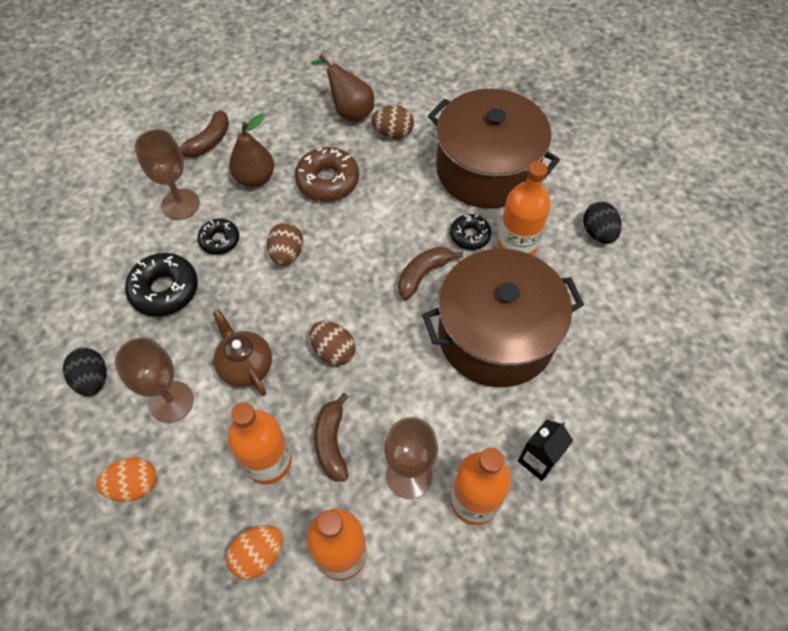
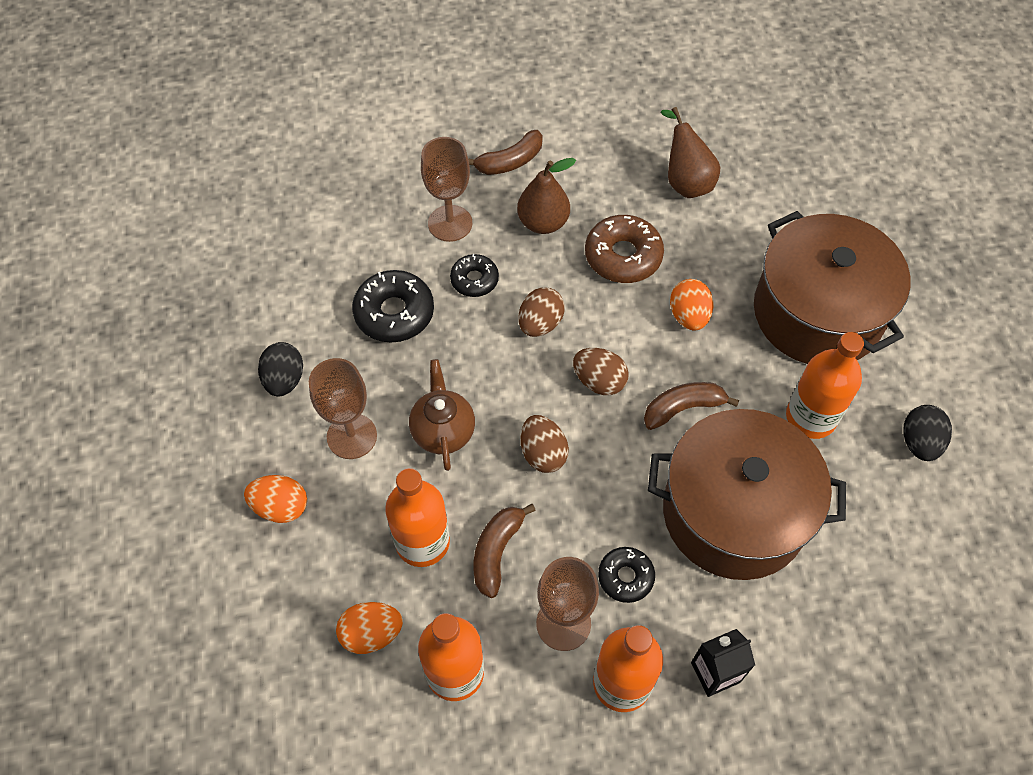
camera: 25 degrees right, 0 degrees up
(393, 133) = (725, 227): brown egg -> brown egg (599, 381)
(396, 206) = (688, 316): none -> orange egg
(470, 235) = (759, 384): black donut -> black donut (625, 577)

